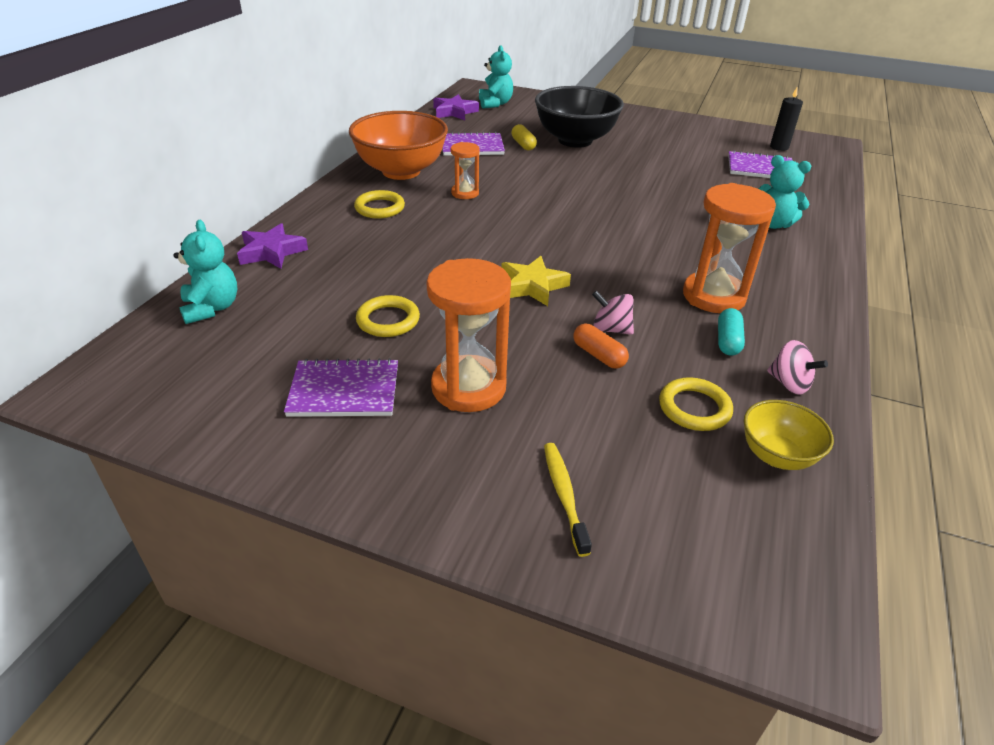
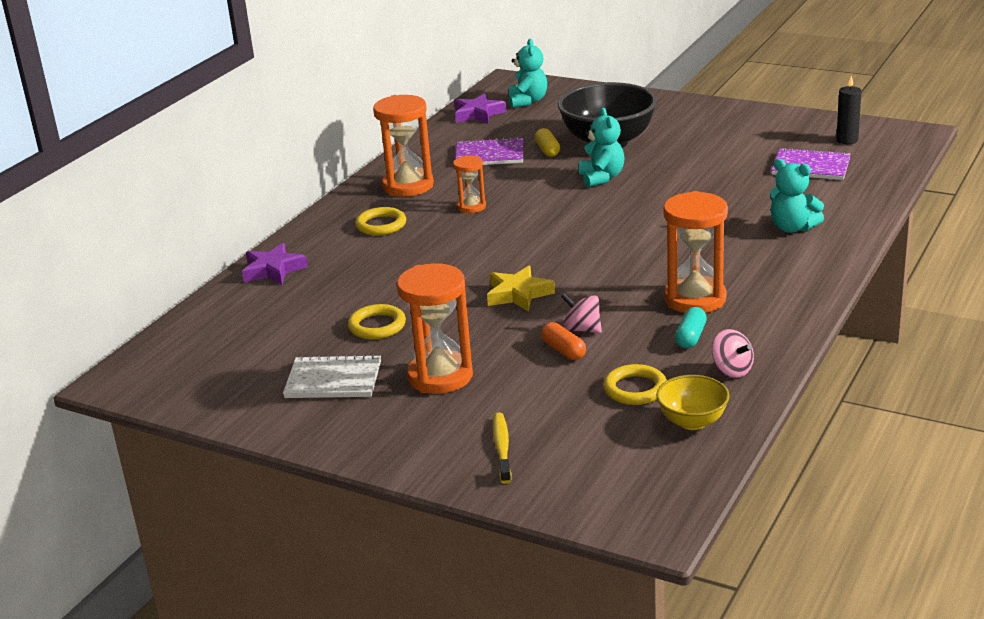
camera: 10 degrees right, 10 degrees down
(211, 308) = (220, 319): turquoise teddy bear -> turquoise teddy bear (601, 178)
(344, 390) = (333, 380): purple notebook -> white notebook
(401, 171) = (408, 186): orange bowl -> orange hourglass

